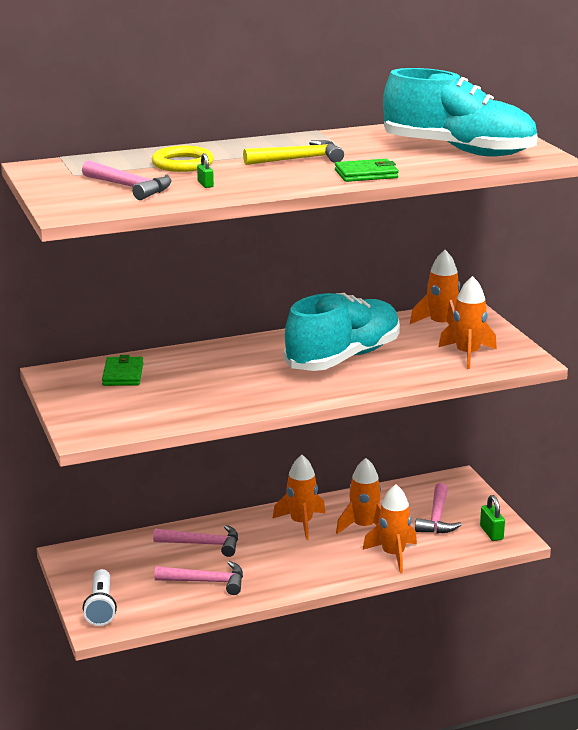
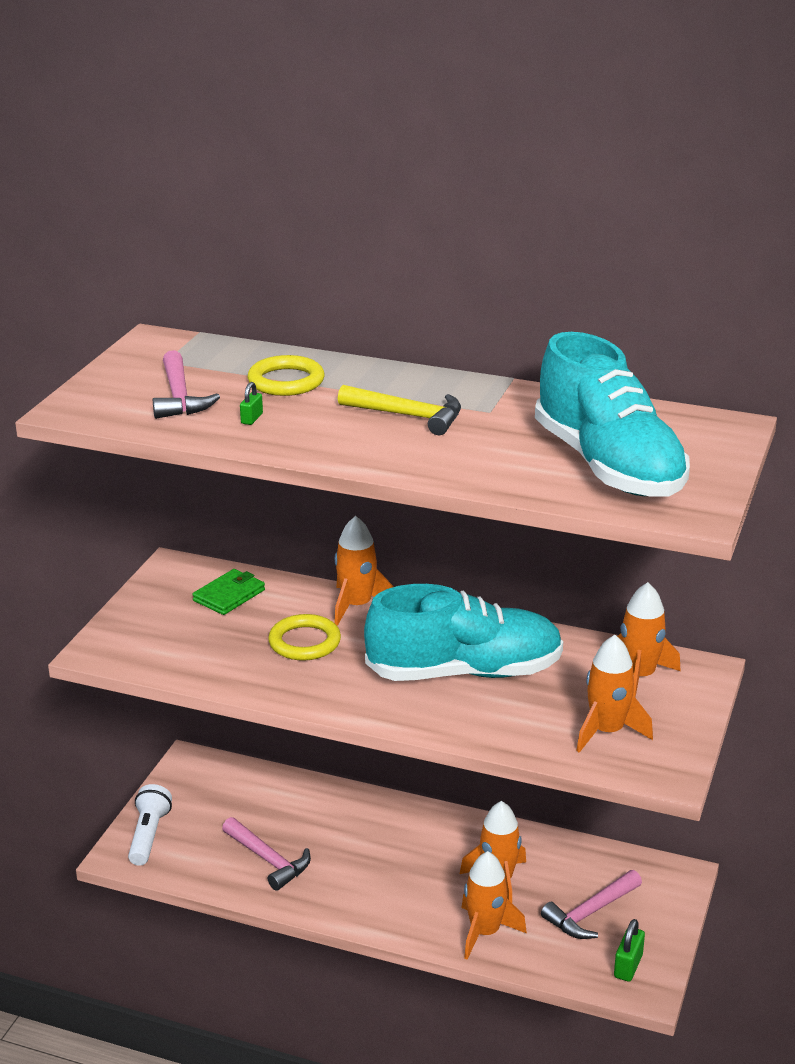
camera: 40 degrees right, 5 degrees up
(101, 607) = (148, 835): white flashlight -> white flashlight turned 150 degrees clockwise
(203, 544) = (318, 815): pink hammer -> none
(219, 379) = (304, 642): none -> yellow ring
(301, 523) = (440, 841): orange rocket -> orange rocket (357, 606)
(366, 174) = (435, 464): green wallet -> none

